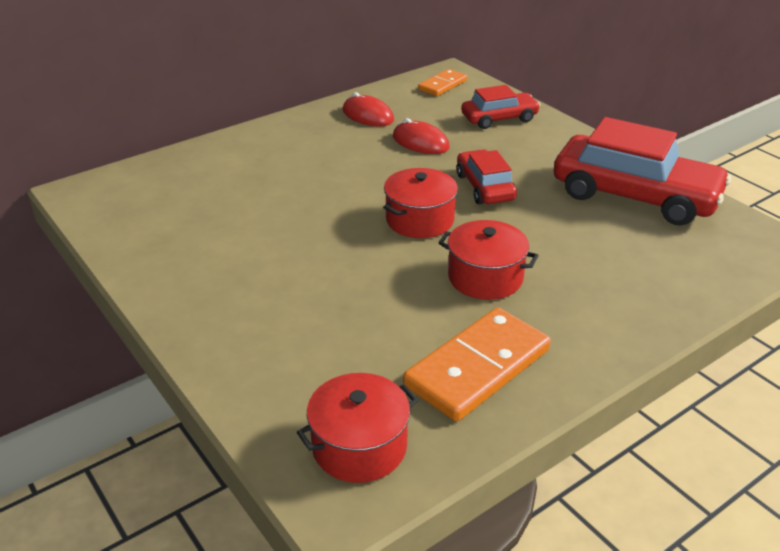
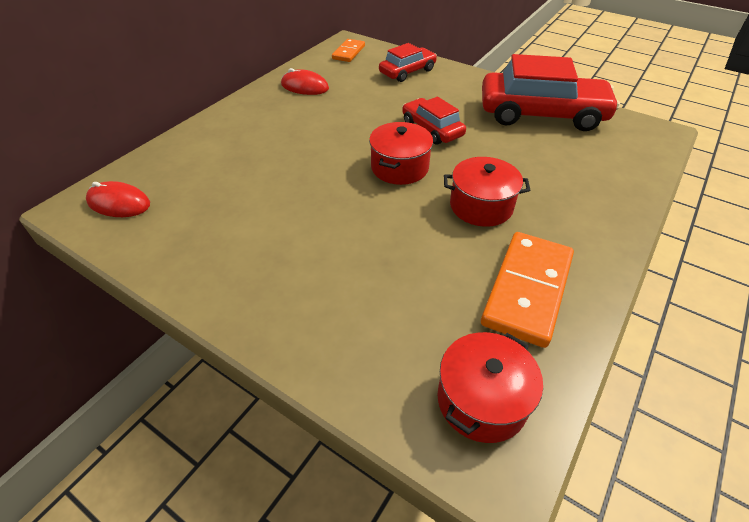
camera: 20 degrees left, 10 degrees up
(420, 142) = (360, 101): red mouse -> red mouse (119, 203)

